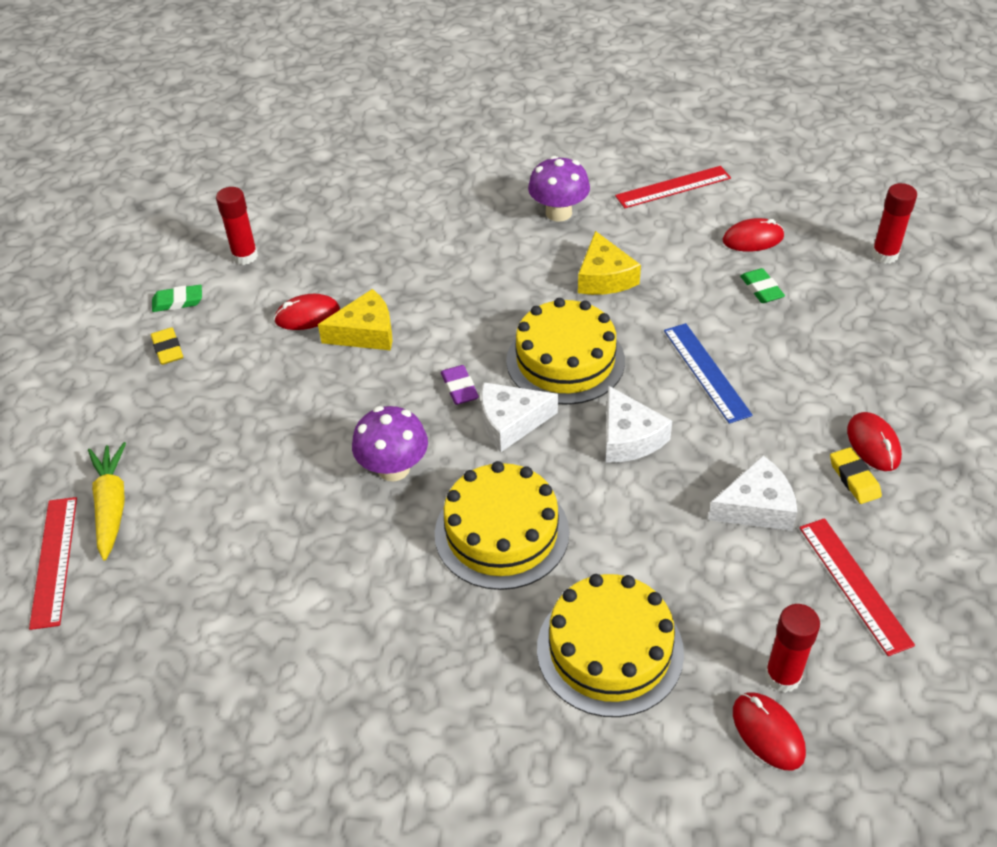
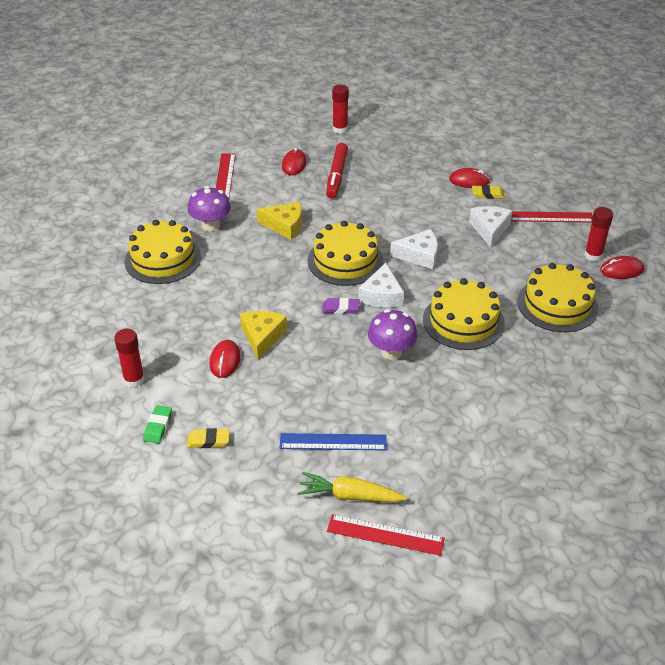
camera: 70 degrees left, 5 degrees down
(467, 199) = (163, 259): none -> yellow cake
(706, 372) = (387, 214): blue ruler -> blue ruler (333, 442)
(761, 289) = (337, 175): green eraser -> red marker

